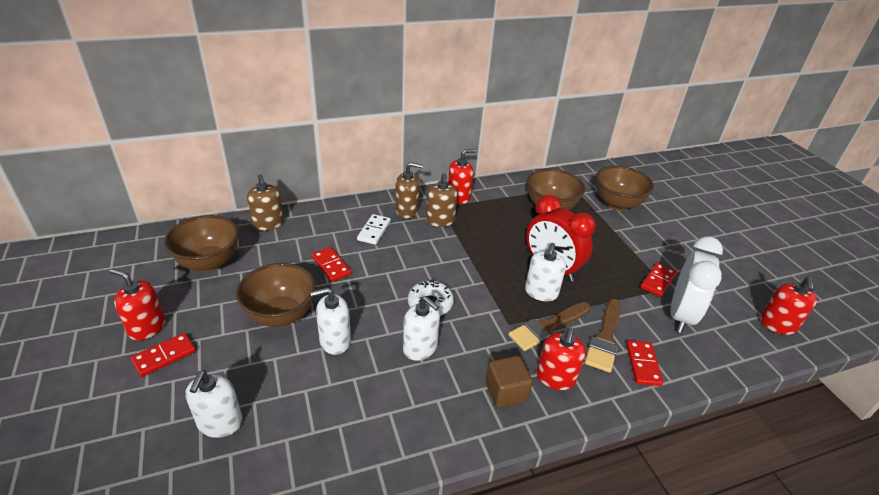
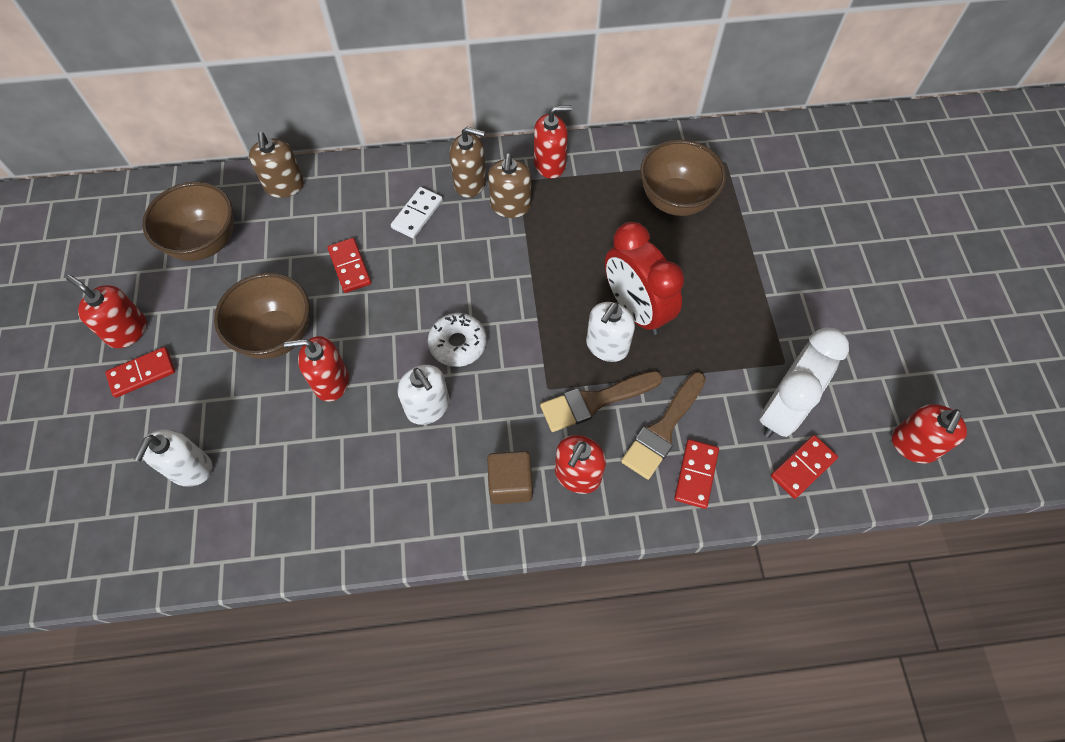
camera: 15 degrees right, 25 degrees up
(335, 341) = (331, 382): white soap dispenser -> red soap dispenser
(617, 204) = (780, 203): brown bowl -> none
(658, 281) = (777, 350): red domino -> red domino (803, 467)

